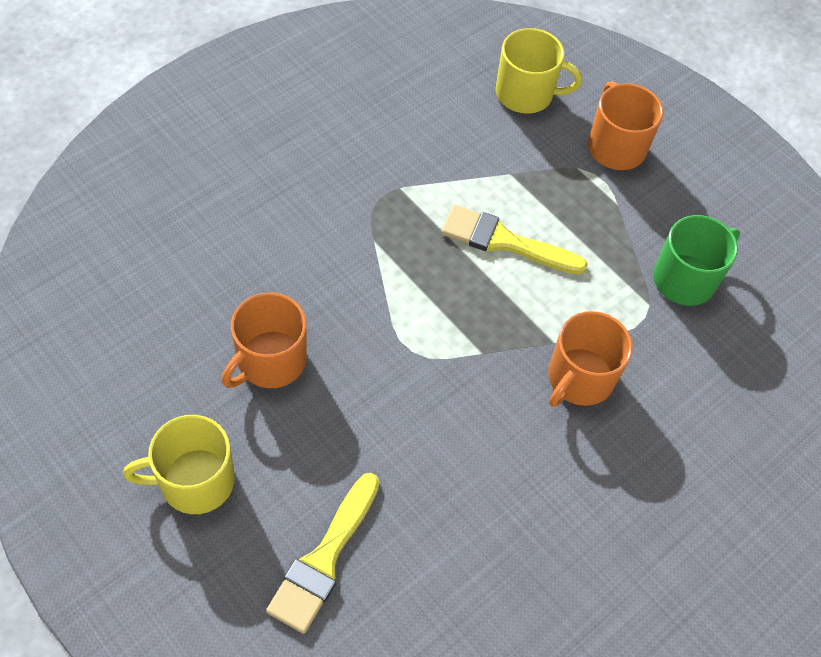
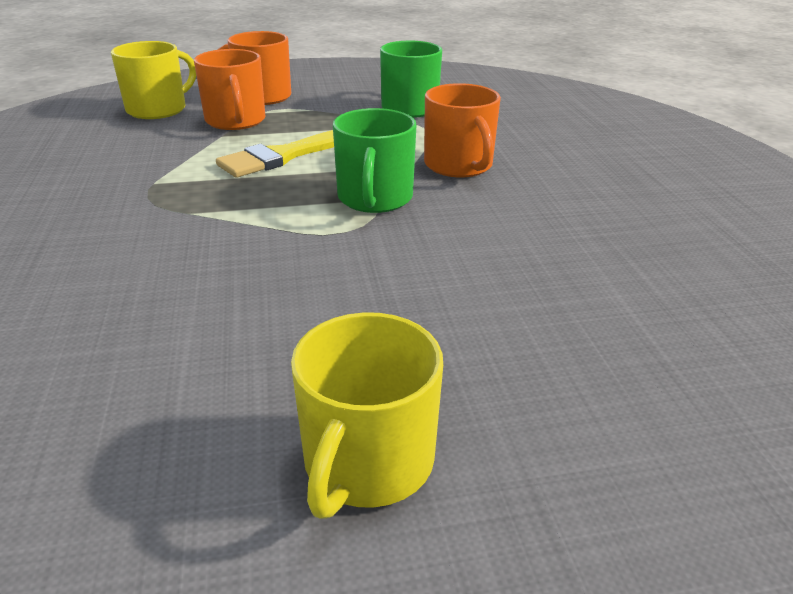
camera: 55 degrees left, 25 degrees down
(270, 361) = (250, 326): orange mug -> orange mug (236, 121)
(324, 559) = (572, 373): yellow brush -> none
(474, 345) = (375, 198): none -> green mug

